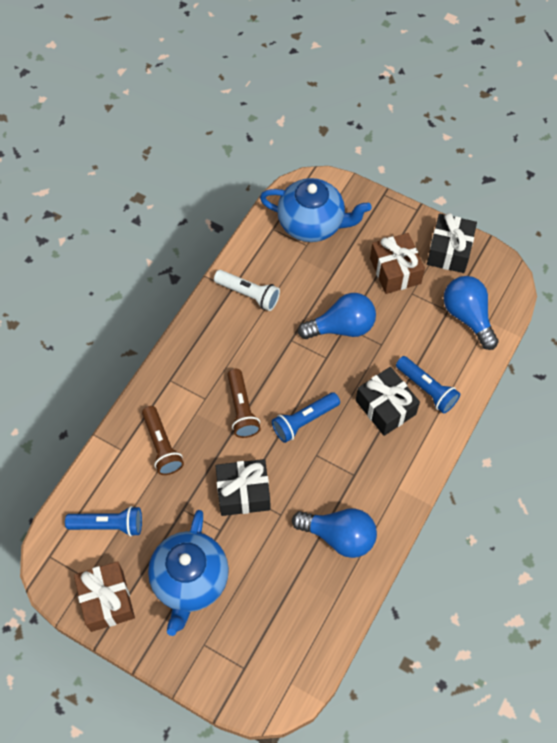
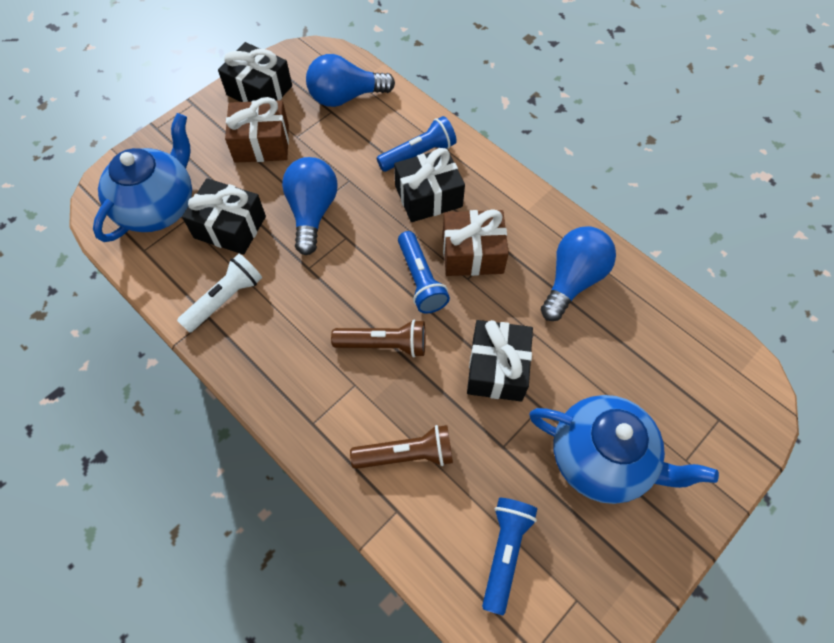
camera: 75 degrees left, 0 degrees up
(107, 600) = (613, 576): brown gift -> brown gift (472, 253)
(310, 276) = (230, 227): none -> black gift

